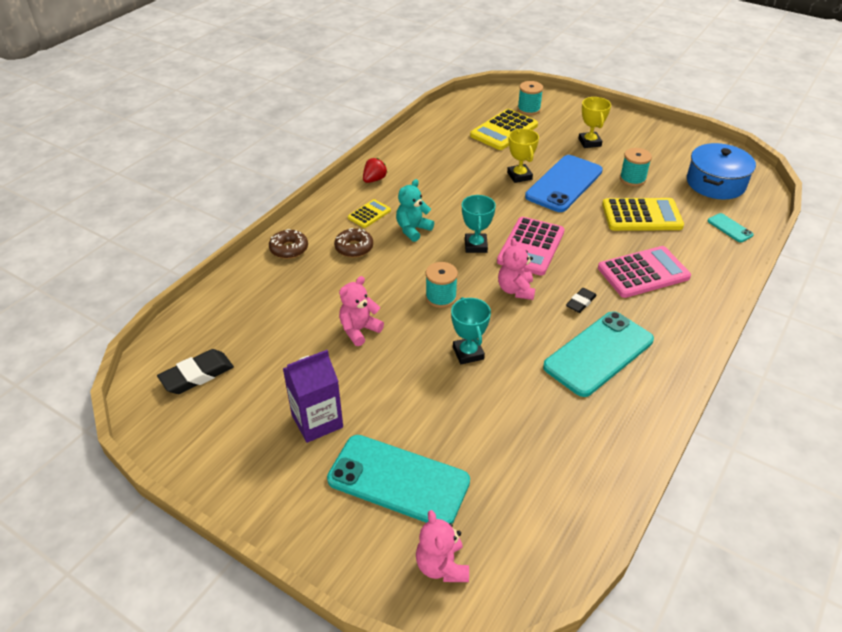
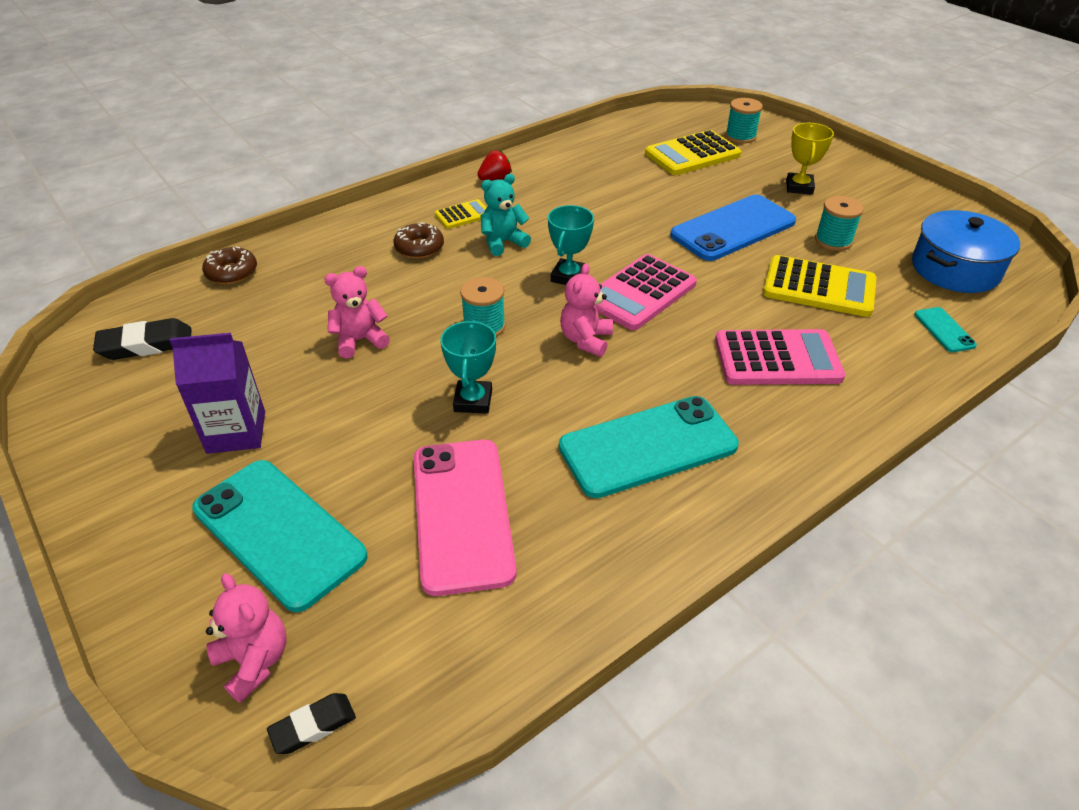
camera: 20 degrees right, 0 degrees up
(289, 249) = (345, 233): brown donut -> brown donut (232, 272)
(442, 566) = (254, 661): pink teddy bear -> pink teddy bear turned 135 degrees clockwise
(510, 431) = (462, 514): none -> pink phone
(519, 176) = (679, 208): yellow trophy -> none
(580, 302) = (664, 376): black eraser -> black eraser (313, 726)

